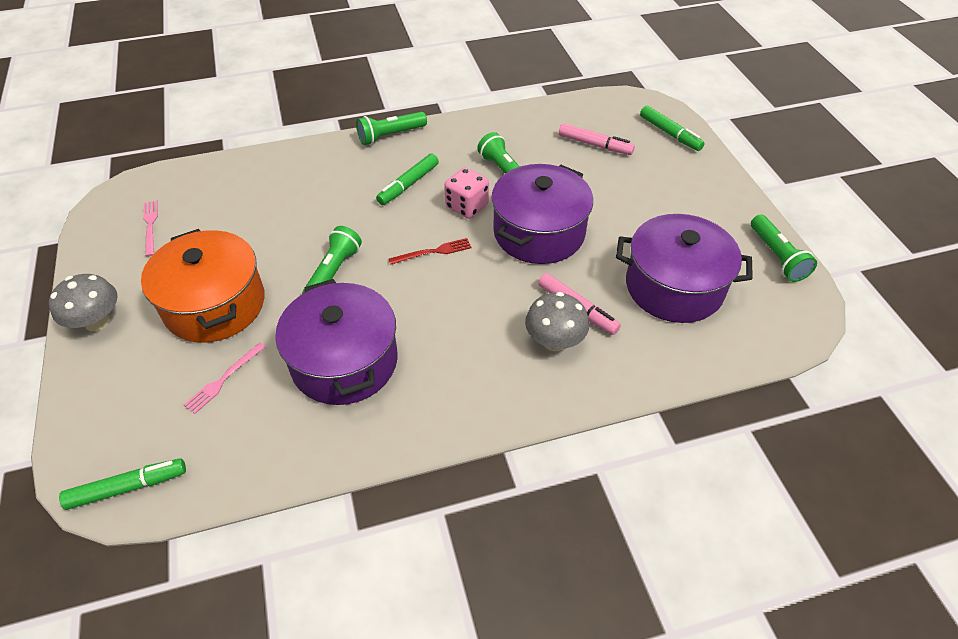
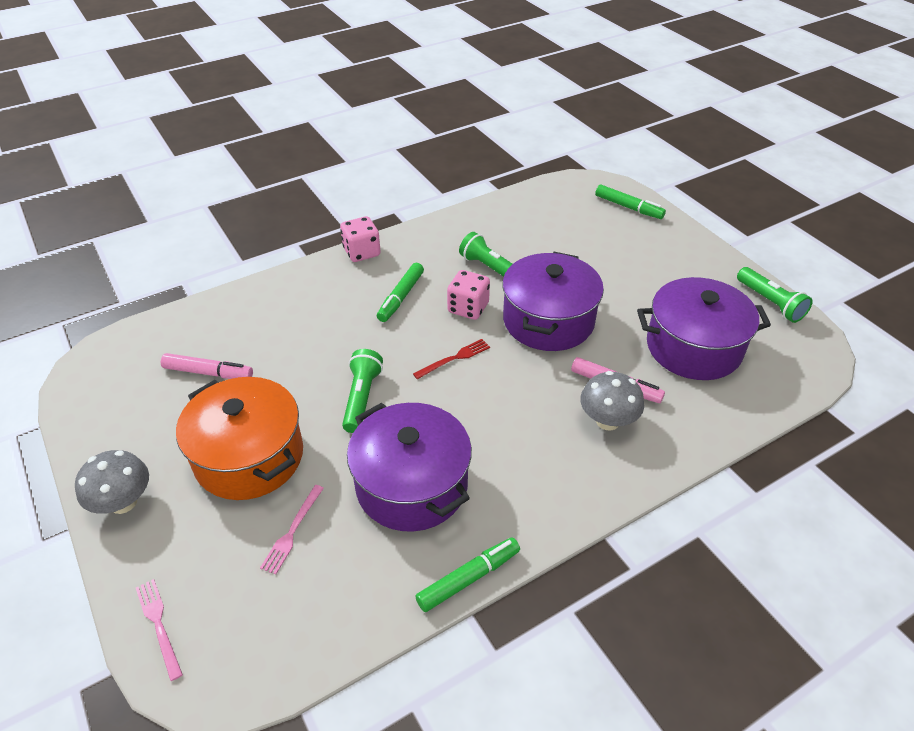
camera: 15 degrees left, 5 degrees down
(128, 487) = (234, 669): green marker -> green marker (468, 578)
(150, 226) = (141, 388): pink fork -> pink fork (159, 625)
(390, 135) = (362, 252): green flashlight -> pink dice
(595, 145) = (565, 229): pink marker -> pink marker (208, 372)

